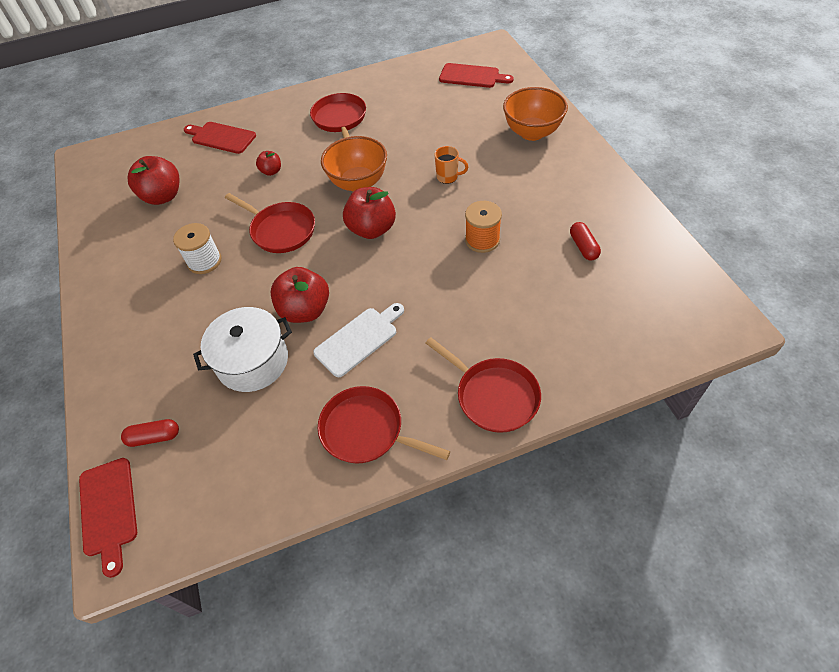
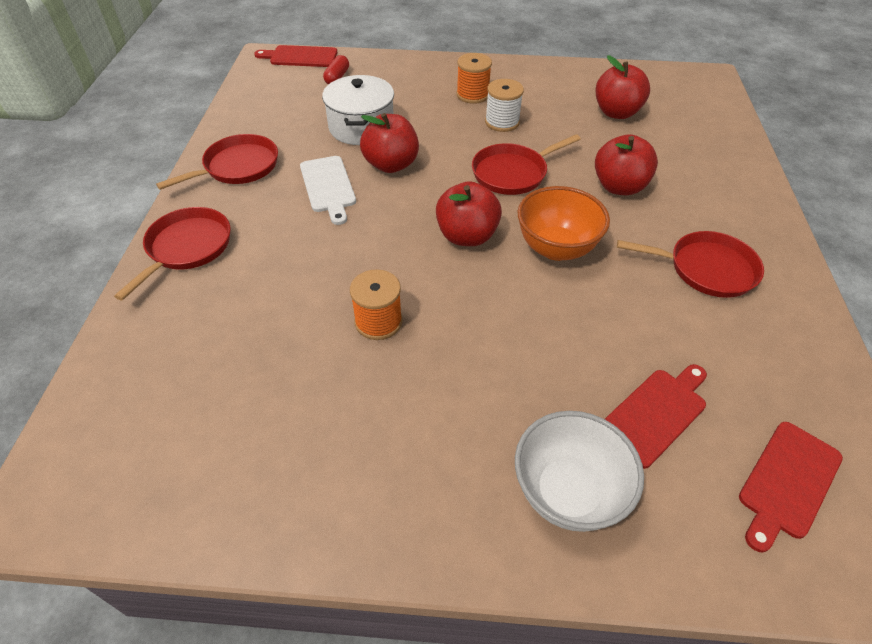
camera: 110 degrees right, 5 degrees down
(160, 299) = (472, 95): none -> orange spool
(221, 137) = (707, 163): red cutting board -> red cutting board (655, 414)
(271, 171) = (619, 186): red apple -> red apple, size x1.91
(448, 177) = (517, 335): orange mug -> none
(493, 395) = (187, 248): red pan -> red pan turned 135 degrees clockwise
(532, 132) = (568, 492): orange bowl -> white bowl
(583, 247) = (285, 420): red capsule -> none

